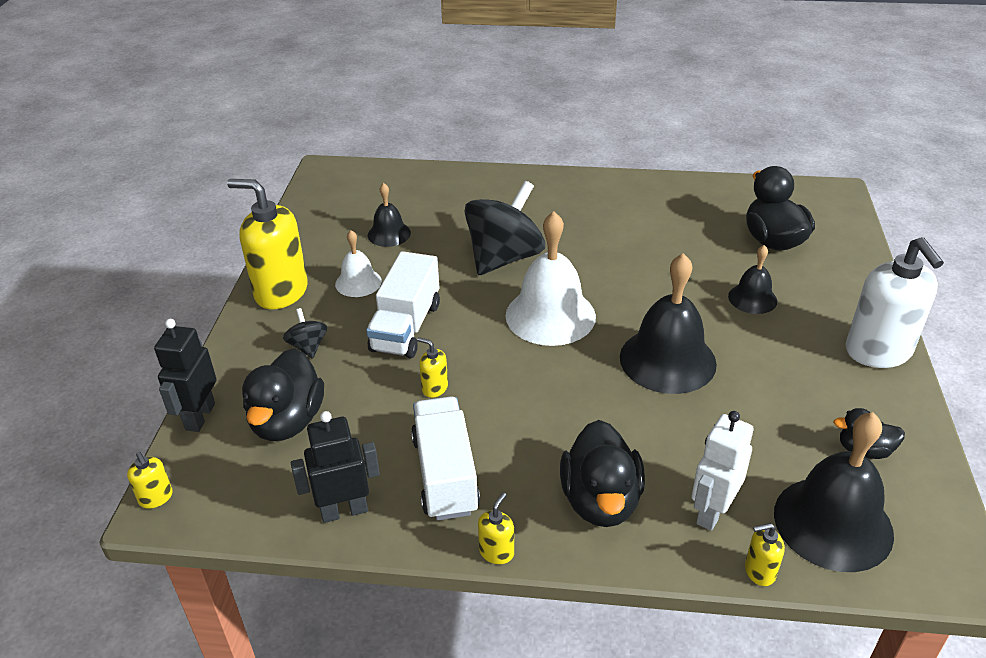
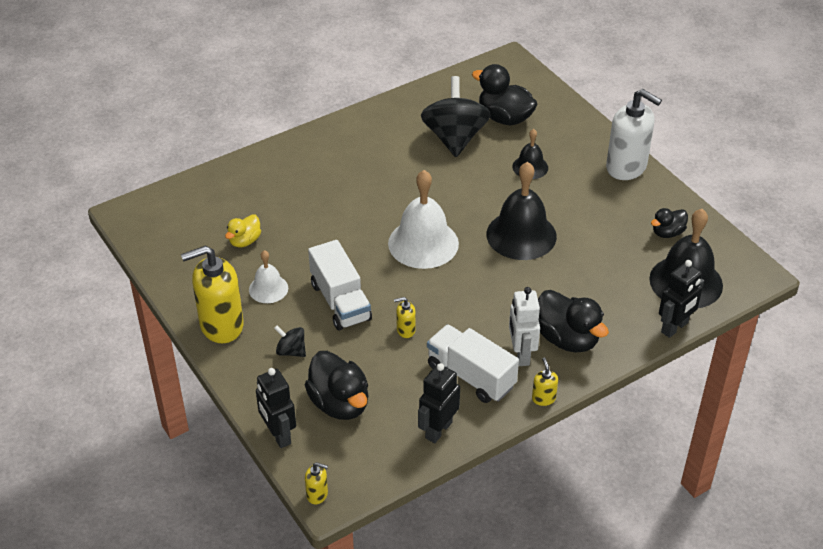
camera: 40 degrees left, 5 degrees up
(389, 234) = (244, 241): black bell -> yellow duck
(504, 258) = (348, 218): black spinning top -> black spinning top (454, 138)
(712, 512) = (626, 311): white robot -> white robot (521, 354)
(759, 571) = (675, 327): yellow soap dispenser -> black robot

